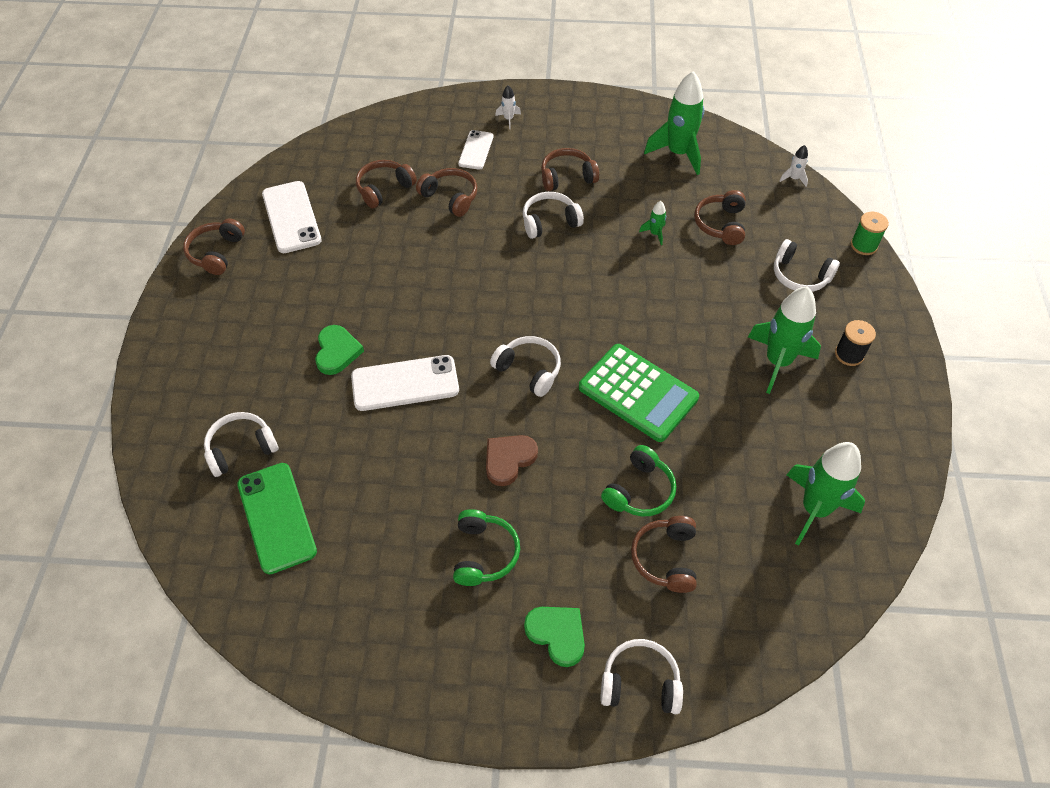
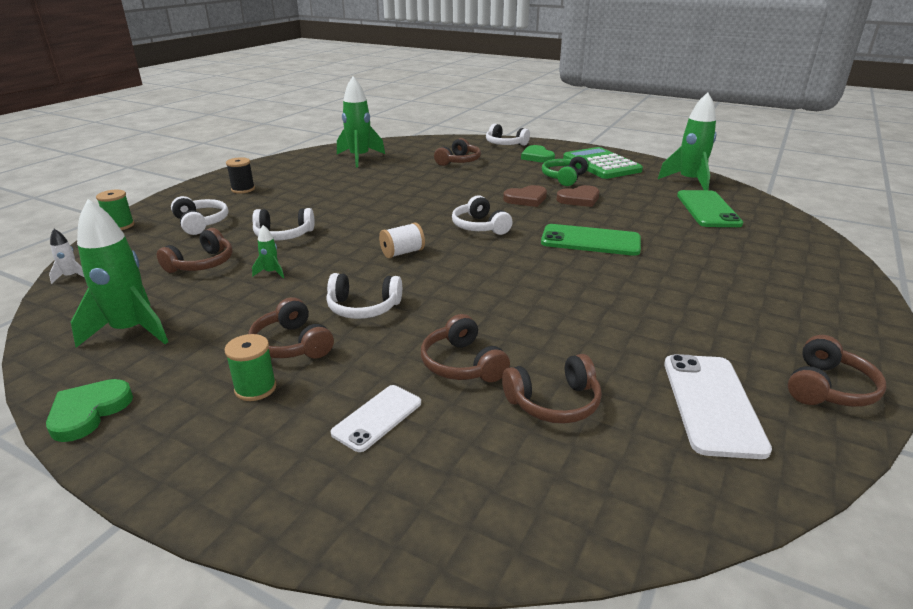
camera: 155 degrees left, 25 degrees down
(241, 448) = (744, 239): white headphones -> white headphones (283, 235)
(337, 352) = (652, 269): green heart -> green heart (88, 412)
(405, 383) = (590, 241): white phone -> green phone
(443, 485) = (579, 199): none -> brown heart
(508, 119) = (279, 454): white rocket -> none
(556, 144) = (255, 388): none -> green spool
(567, 177) = (292, 344): brown headphones -> brown headphones turned 45 degrees clockwise
(572, 297) = (402, 253): none -> white spool
(638, 393) = (408, 203): green calculator -> green calculator (601, 164)
(639, 491) = (450, 177): green headphones -> none
(778, 362) = (294, 196): green rocket -> green rocket (689, 182)

